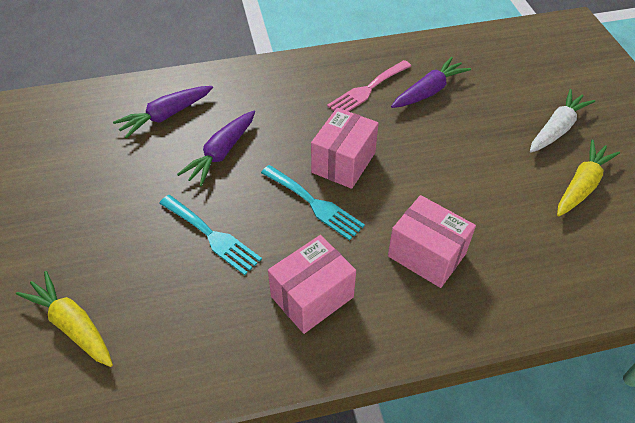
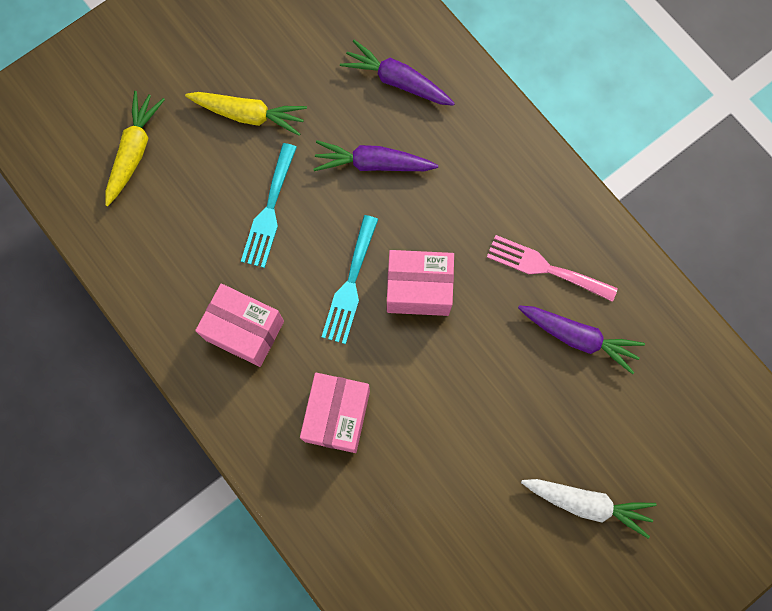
camera: 65 degrees right, 25 degrees up
(581, 185) = (507, 550): yellow carrot -> yellow carrot (249, 115)

